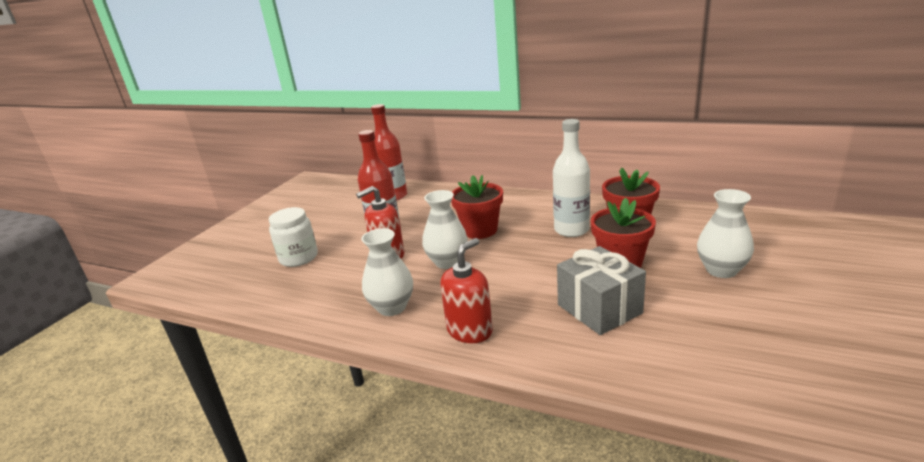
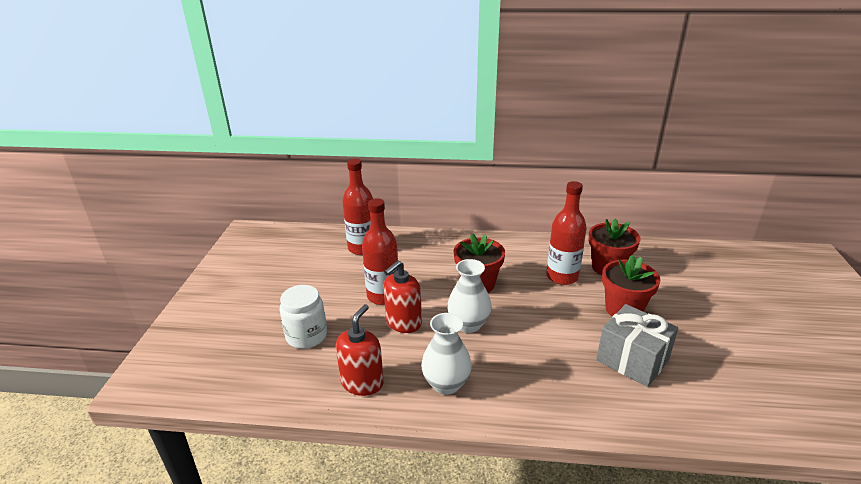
camera: 20 degrees left, 5 degrees up
(470, 330) = (535, 399): red soap dispenser -> red soap dispenser (362, 382)
(571, 230) = (562, 277): white bottle -> red bottle
(721, 270) = (704, 308): white vase -> none

